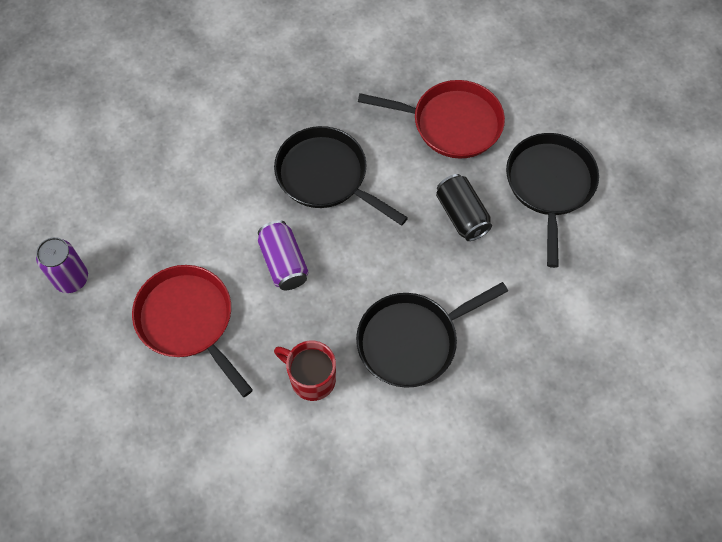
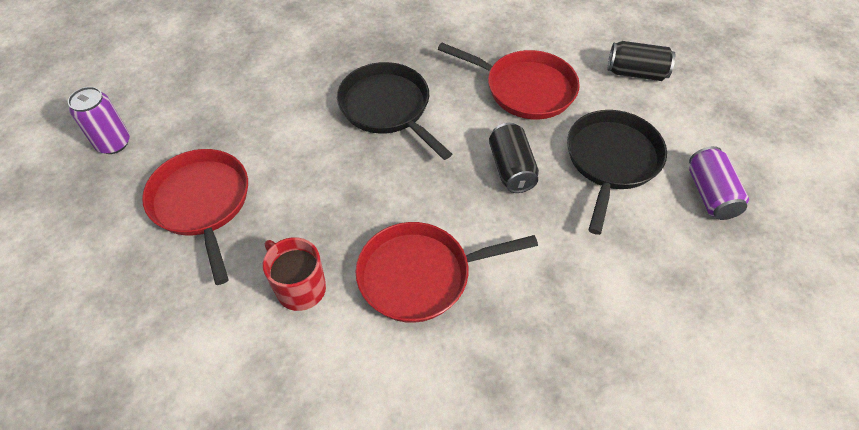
camera: 15 degrees right, 10 degrees down
(284, 263) = (317, 173): purple can -> purple can (710, 194)
(412, 340) = (420, 275): black pan -> red pan
(552, 81) = (636, 73): none -> black can

